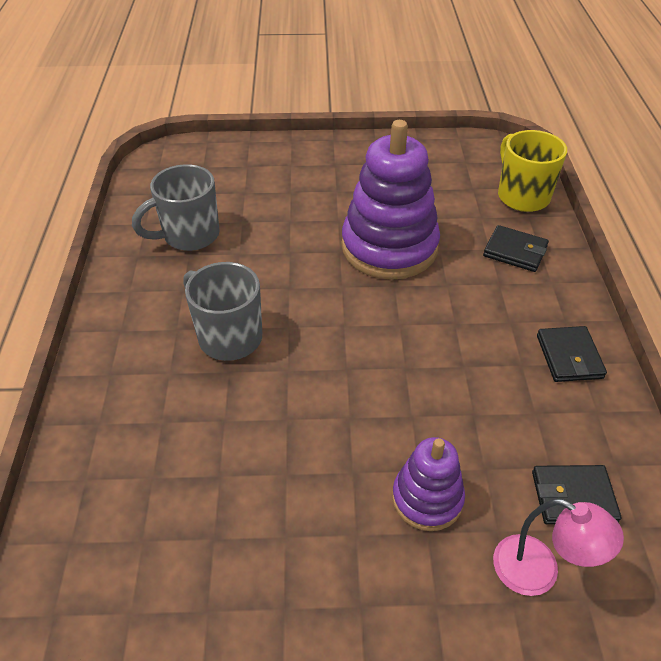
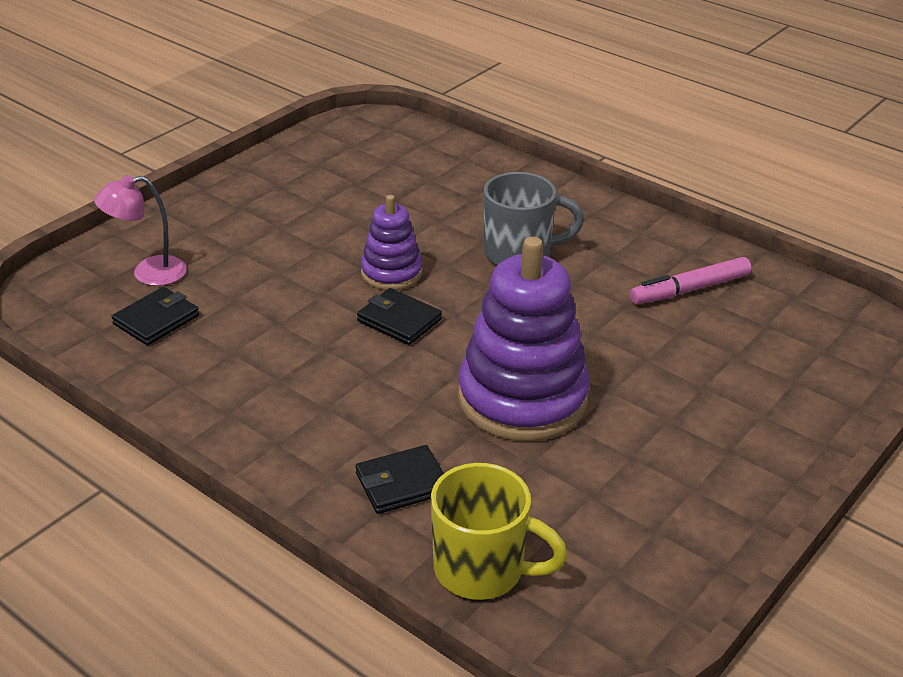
camera: 130 degrees right, 10 degrees down
(189, 235) = (690, 290): grey mug -> pink marker
(427, 499) = (256, 263): purple stacking toy -> purple stacking toy (391, 273)
(569, 357) = (243, 411): black wallet -> black wallet (399, 320)

